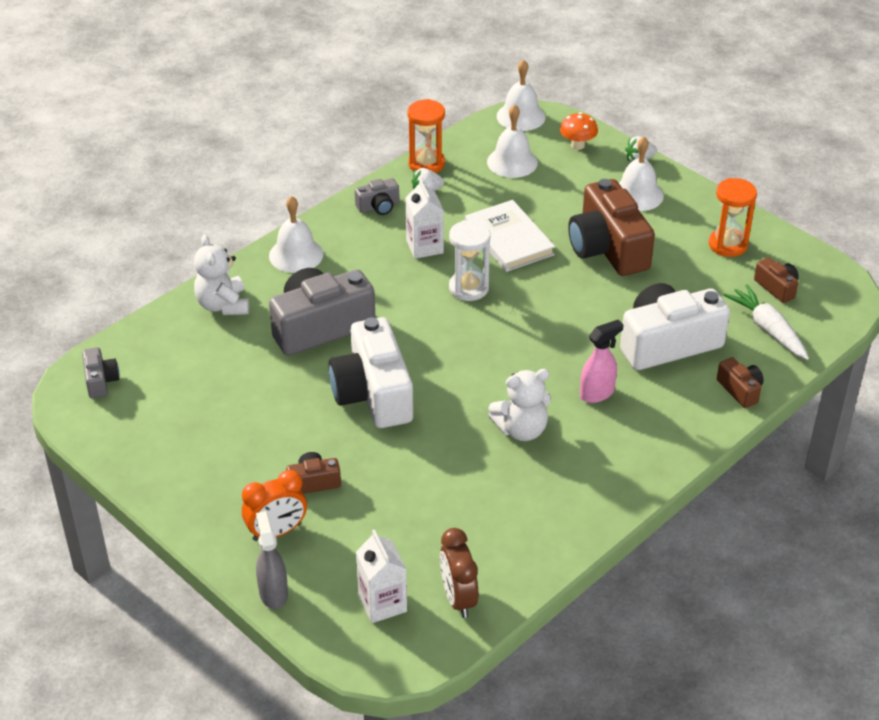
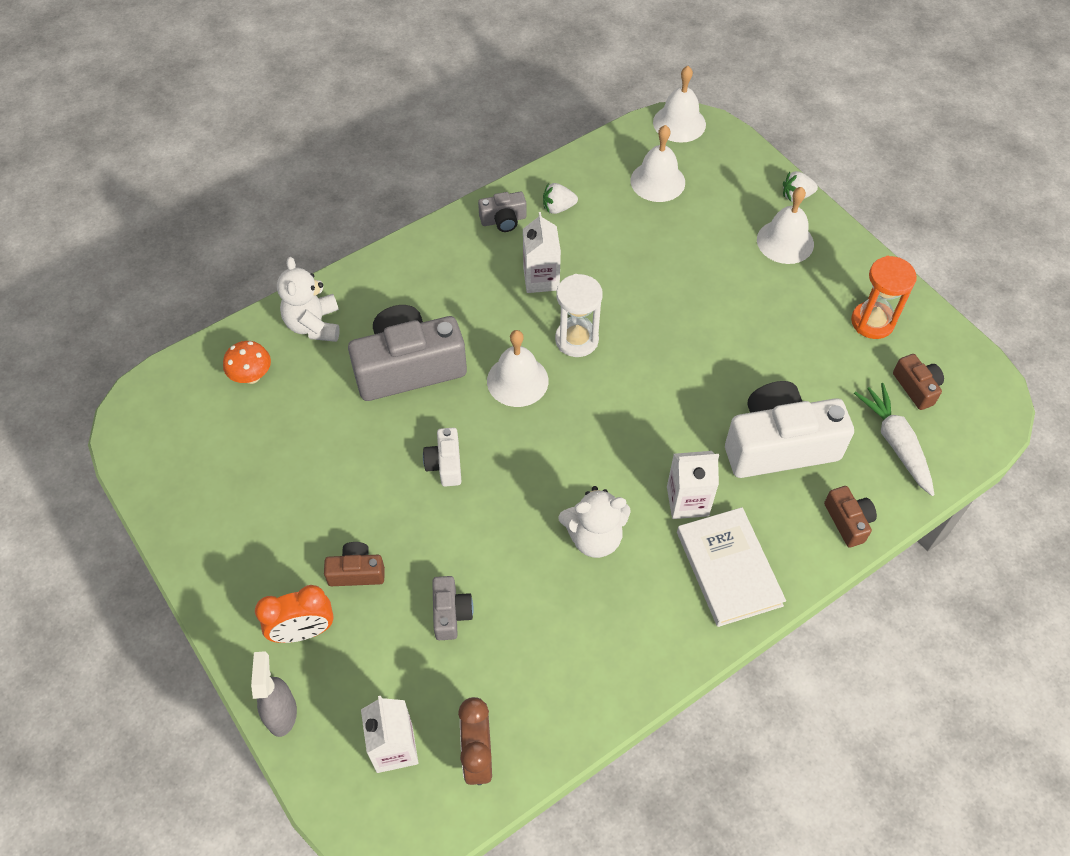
camera: 10 degrees right, 15 degrees up
(100, 381) = (167, 404): grey camera -> grey camera (450, 613)
(296, 255) = (403, 271): white bell -> white bell (517, 380)
(373, 393) = (445, 464): white camera -> white camera, size x0.47
(426, 164) = (566, 172): orange hourglass -> none
(509, 239) = (633, 282): white book -> white book (729, 568)
(577, 145) = (733, 168): orange mushroom -> orange mushroom (252, 376)
(597, 393) = (687, 501): pink spray bottle -> white carton
(608, 248) = (738, 308): brown camera -> none

